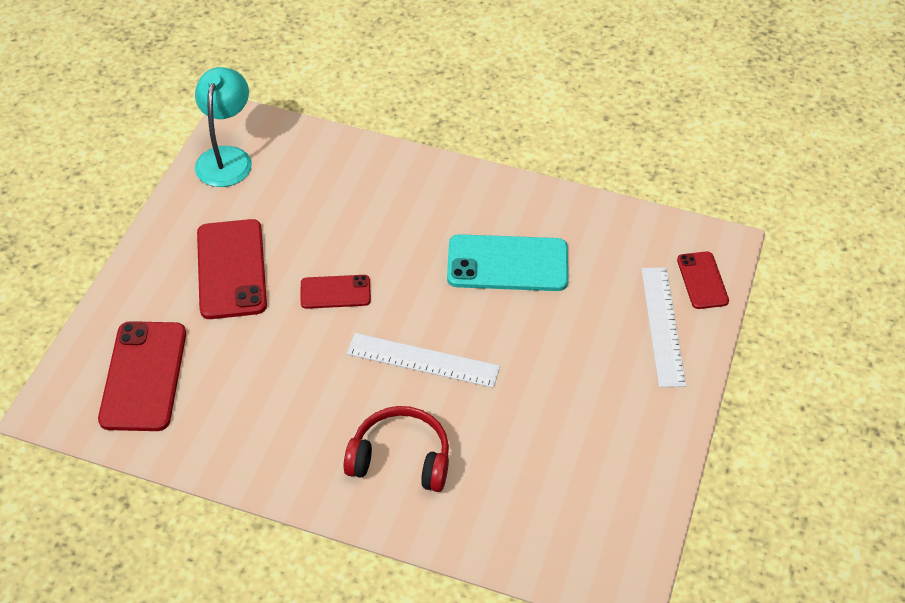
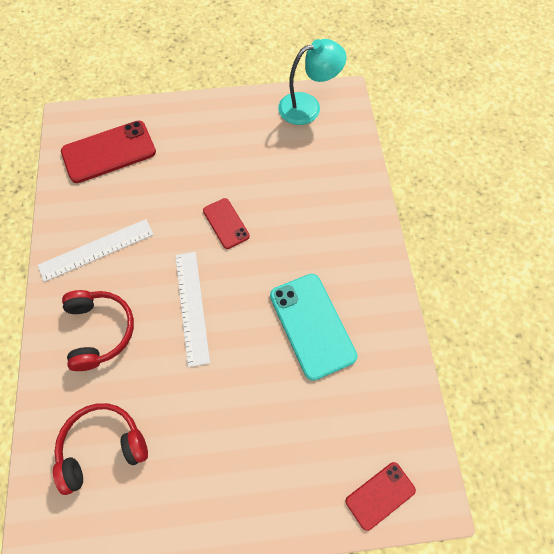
camera: 65 degrees right, 15 degrees up
(231, 269) = (215, 155): red phone -> none
(542, 495) = (102, 447): none -> red headphones
(662, 326) = (311, 478): white ruler -> white ruler (96, 250)

